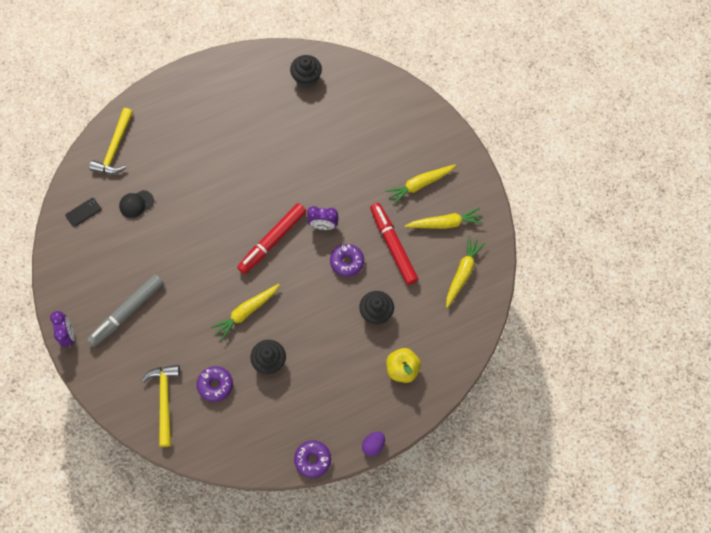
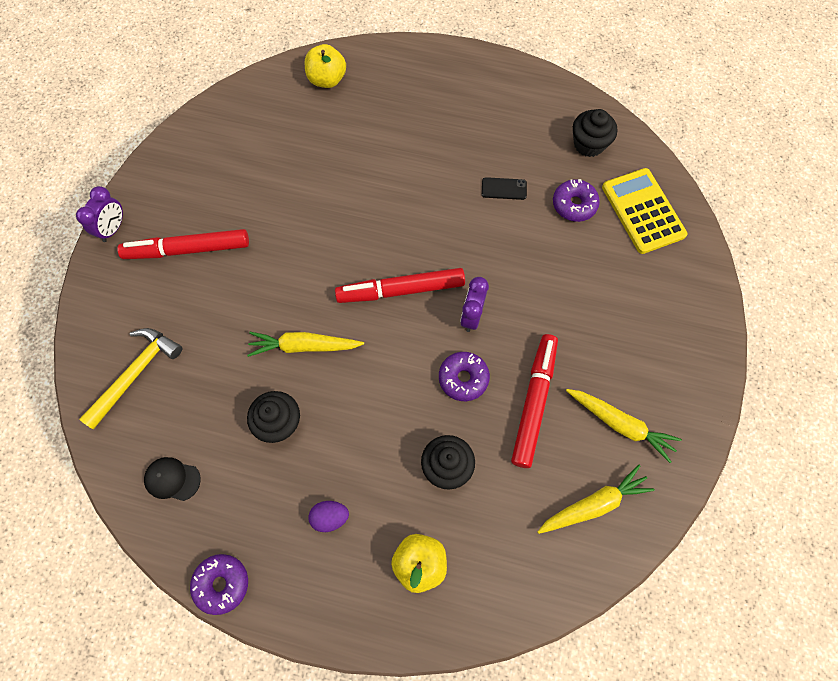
camera: 40 degrees right, 0 degrees up
(83, 212) = (240, 119): black phone -> black phone (504, 189)
(115, 148) = (327, 79): yellow hammer -> yellow apple
(127, 312) = (188, 249): grey marker -> red marker
(136, 204) = (297, 147): black cap -> black cap (172, 479)
(215, 385) = (200, 401): purple donut -> purple donut (574, 205)
(323, 225) = (471, 316): purple clock -> purple clock turned 60 degrees clockwise
(367, 97) = (642, 211): none -> yellow calculator
(373, 445) = (304, 630): purple egg -> purple egg (330, 517)
(420, 185) = (626, 354): yellow carrot -> none

